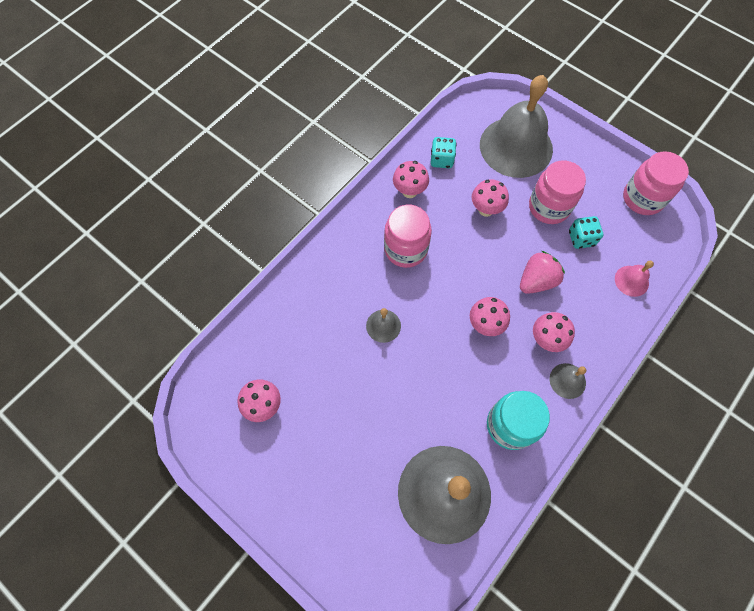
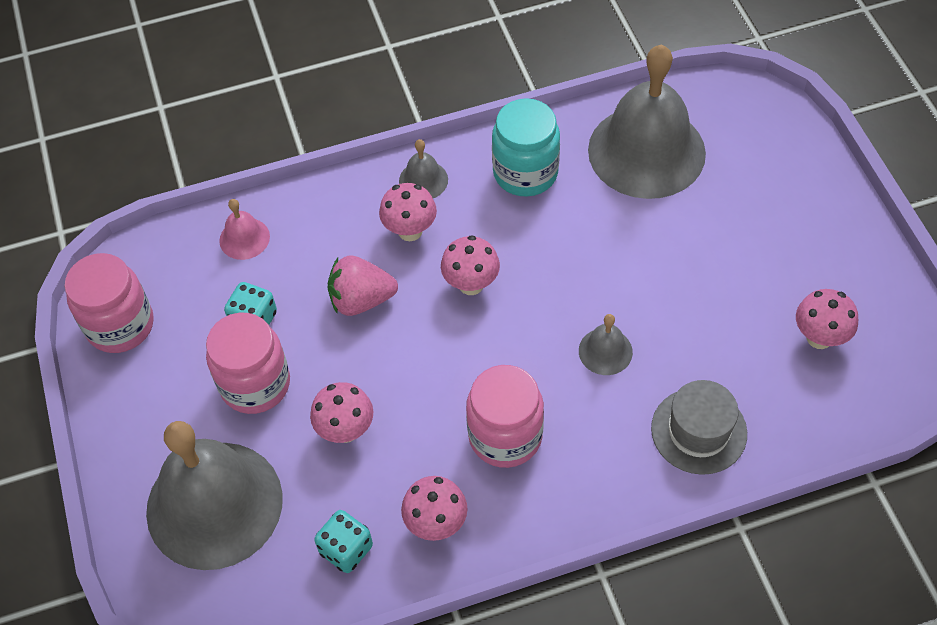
camera: 145 degrees left, 10 degrees down
(307, 307) = (698, 431): none -> grey hat

